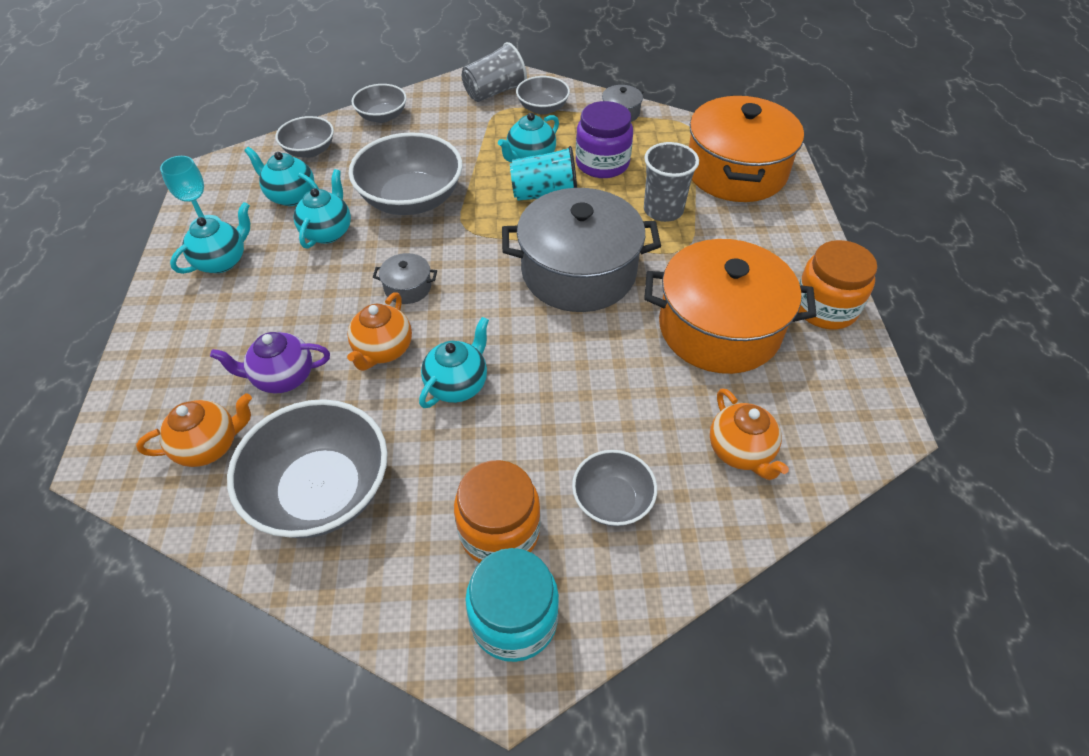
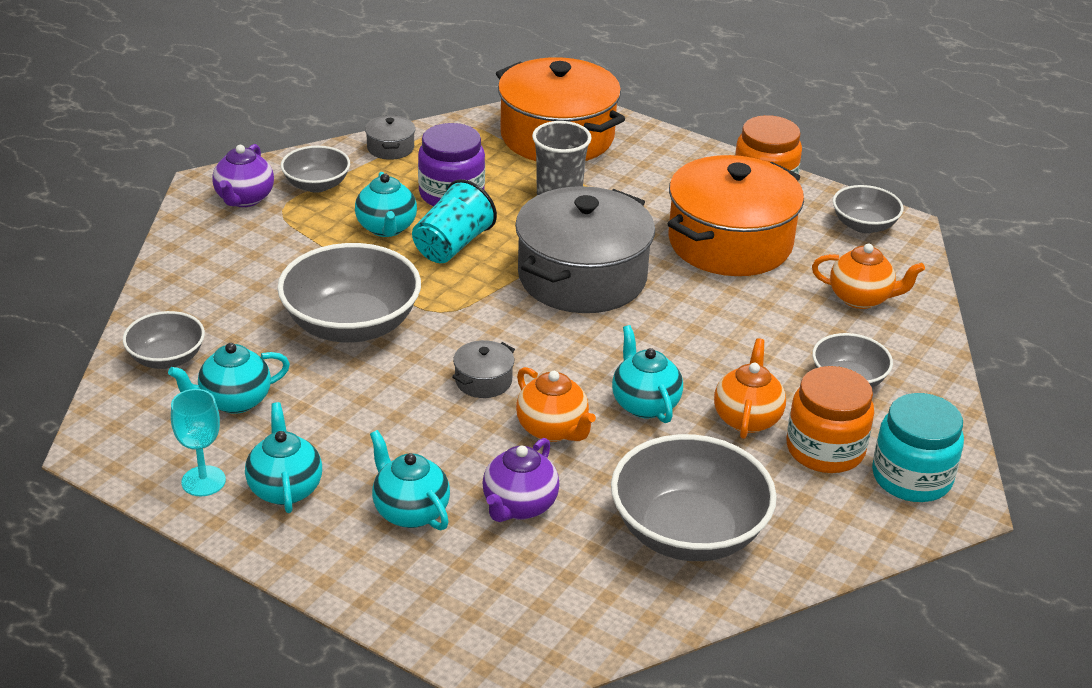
camera: 55 degrees left, 15 degrees down
(209, 446) = (560, 585): orange teapot -> orange teapot (747, 418)
(328, 232) = (332, 398): turquoise teapot -> turquoise teapot (410, 511)
(382, 116) = (177, 285): grey bowl -> grey bowl (864, 225)
(494, 92) = (244, 199): grey cup -> purple teapot

